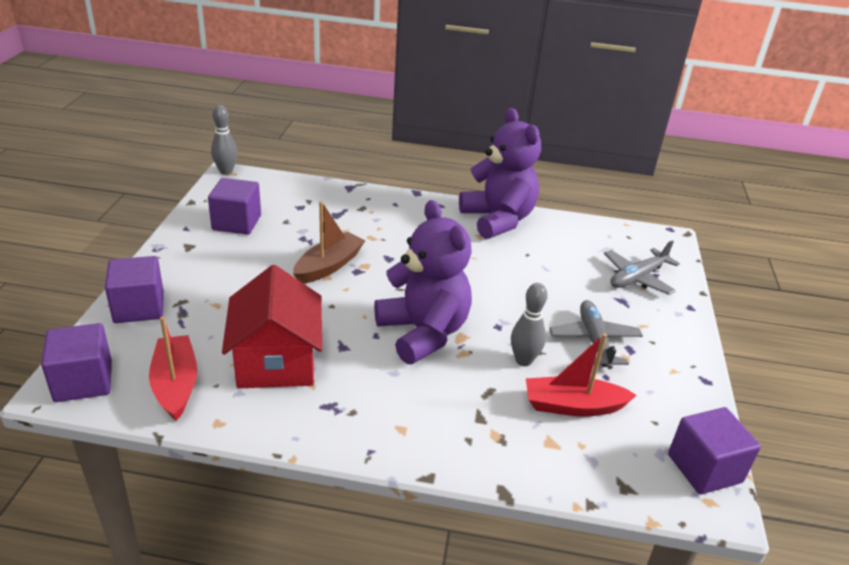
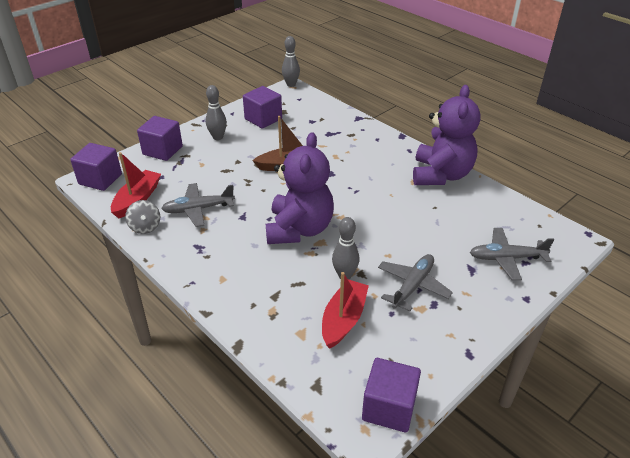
camera: 40 degrees right, 5 degrees up
(200, 264) = (218, 137): none -> grey bowling pin
(229, 414) = (145, 227): none -> grey spinning top
(276, 361) = (198, 209): red house -> grey plane
(573, 406) = (343, 319): red boat -> red boat turned 75 degrees clockwise

